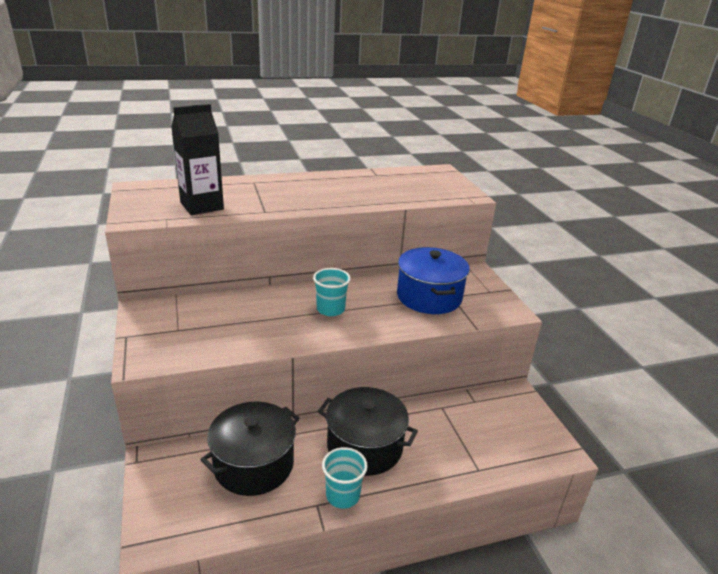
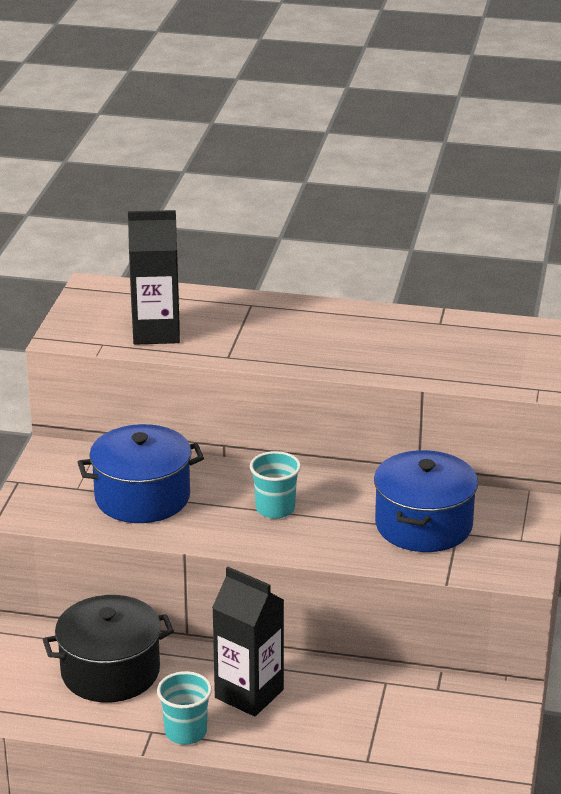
camera: 30 degrees right, 0 degrees up
(232, 324) = (142, 497): none -> blue pot
(364, 446) = (249, 694): black pot -> black carton

